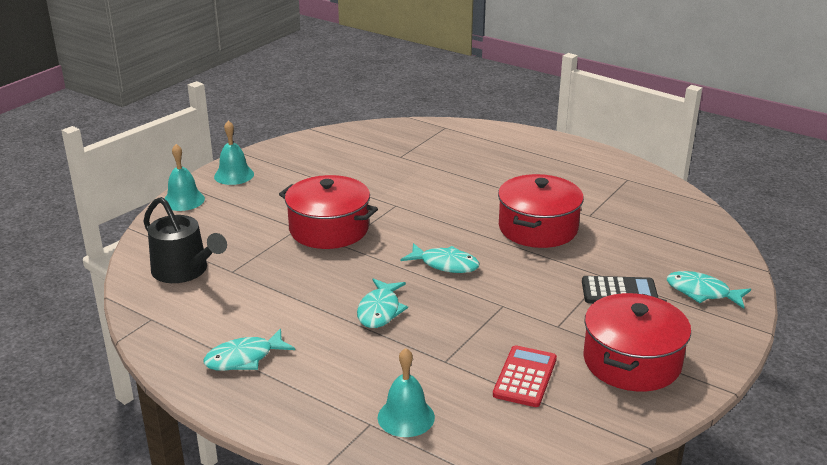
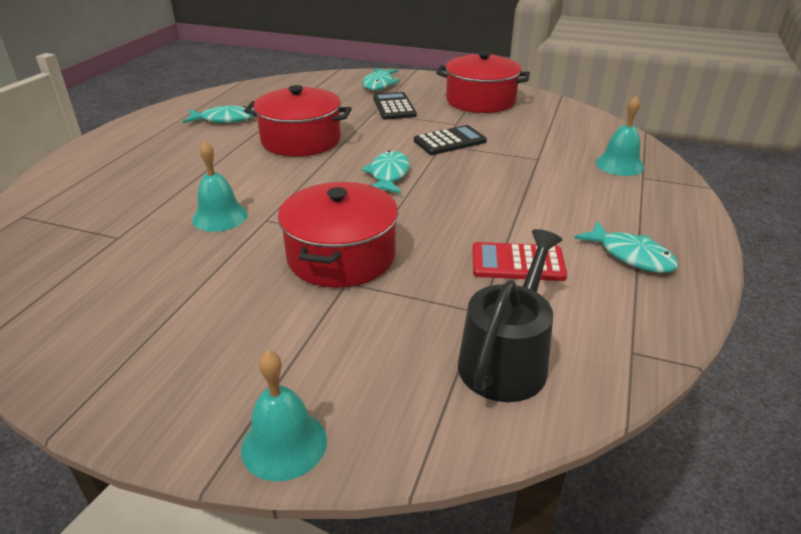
camera: 105 degrees left, 5 degrees up
(234, 175) = (171, 402): turquoise bell -> turquoise bell (220, 217)
(380, 310) = (490, 196): turquoise fish -> turquoise fish (224, 120)
(509, 312) = (450, 141): none -> black calculator
(525, 377) = (529, 130): red calculator -> red calculator (517, 263)

